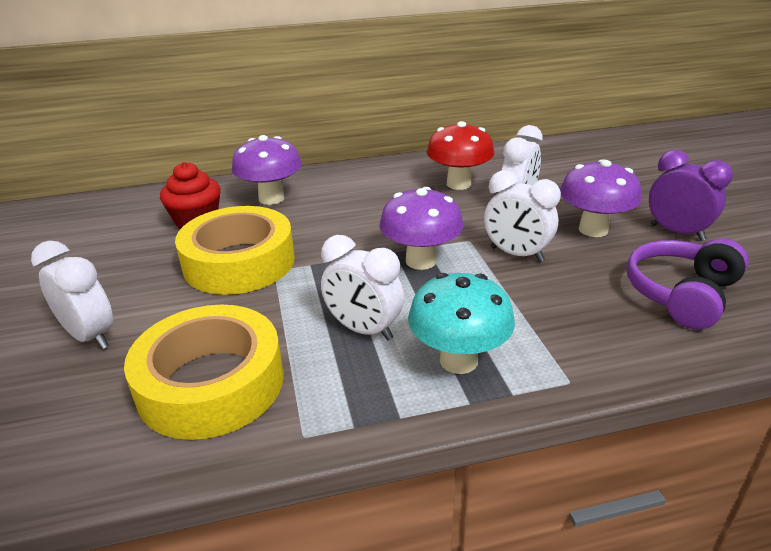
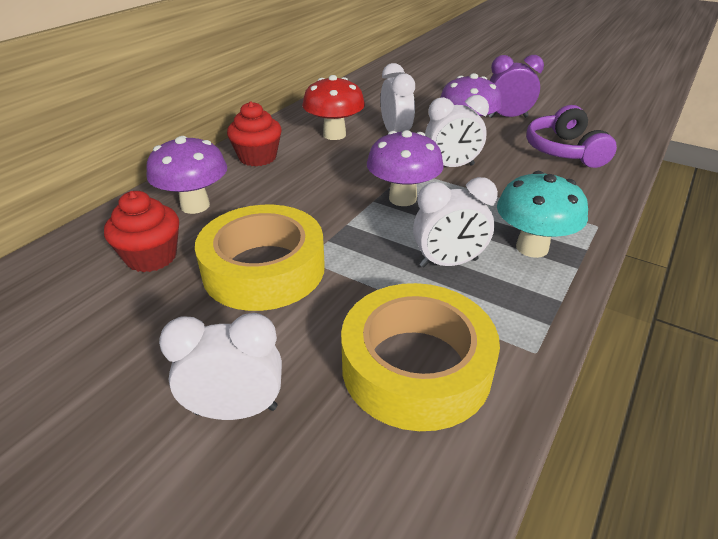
camera: 45 degrees left, 5 degrees up
(367, 180) = (257, 157): none -> red cupcake

